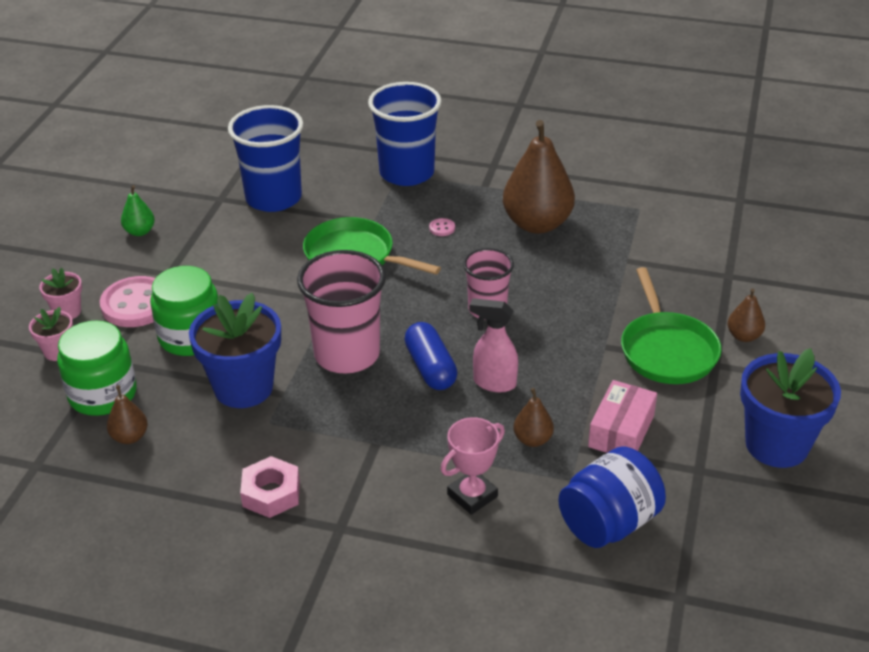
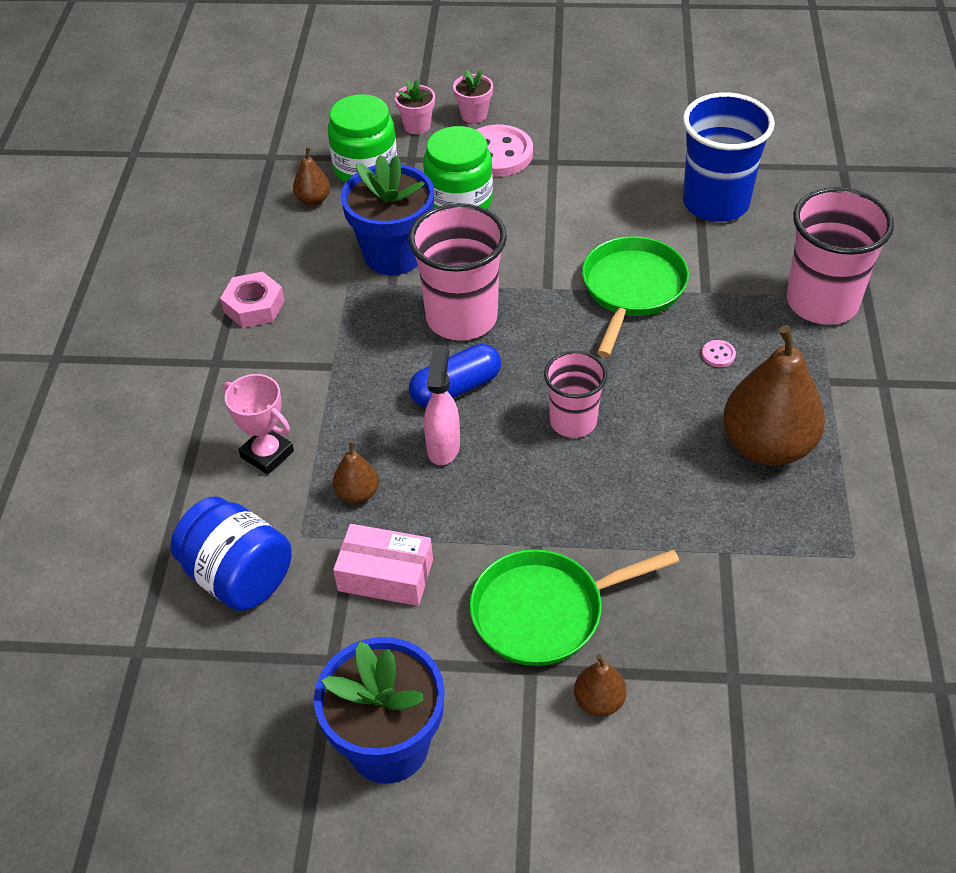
camera: 80 degrees right, 10 degrees up
(140, 231) = (614, 124): green pear -> none
(406, 173) = (822, 302): blue cup -> pink cup

